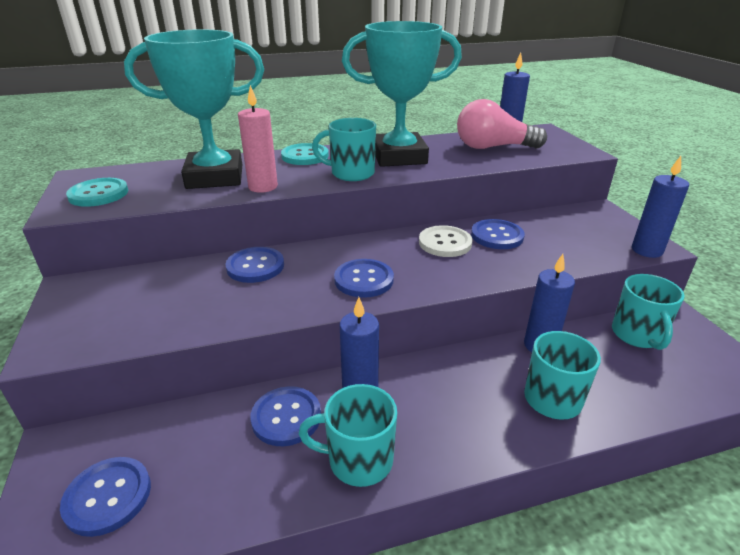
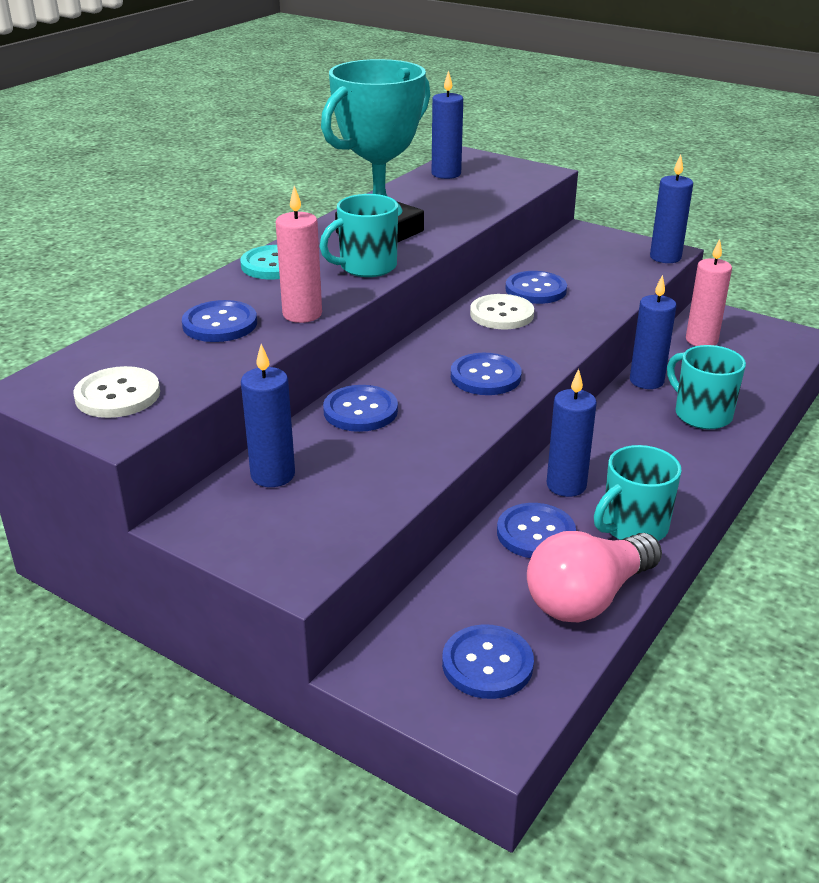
camera: 40 degrees left, 0 degrees up
(98, 194) = (117, 395): turquoise button -> white button
(147, 281) = (273, 475): none -> blue candle
(215, 177) = (220, 324): turquoise trophy -> blue button
(493, 147) = (454, 192): pink light bulb -> pink light bulb (588, 598)
(637, 335) = (701, 340): turquoise mug -> pink candle

